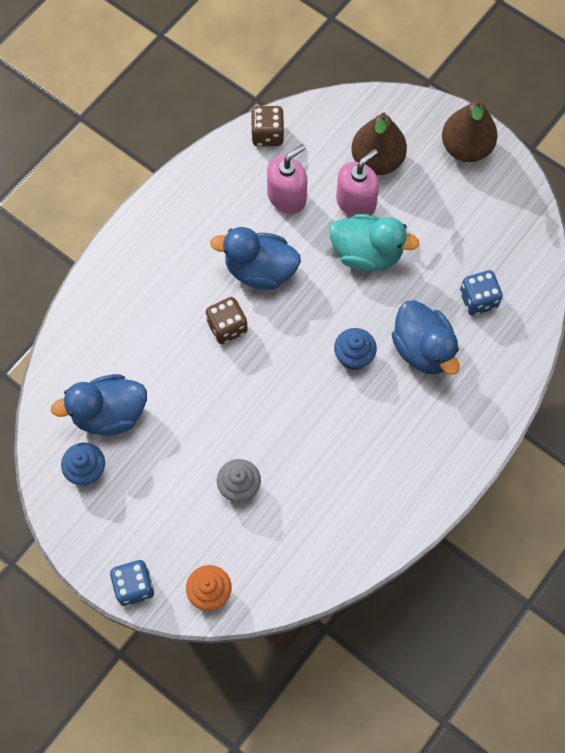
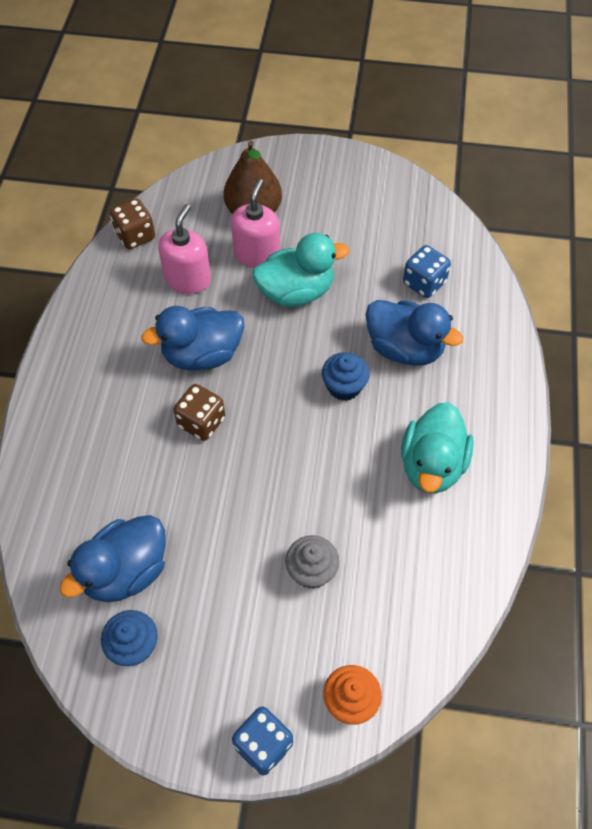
camera: 30 degrees left, 10 degrees down
(380, 456) = (432, 465): none -> turquoise duck
(466, 148) = (326, 168): brown pear -> none

